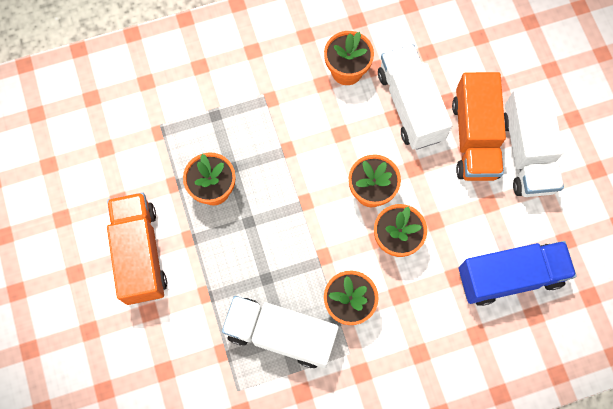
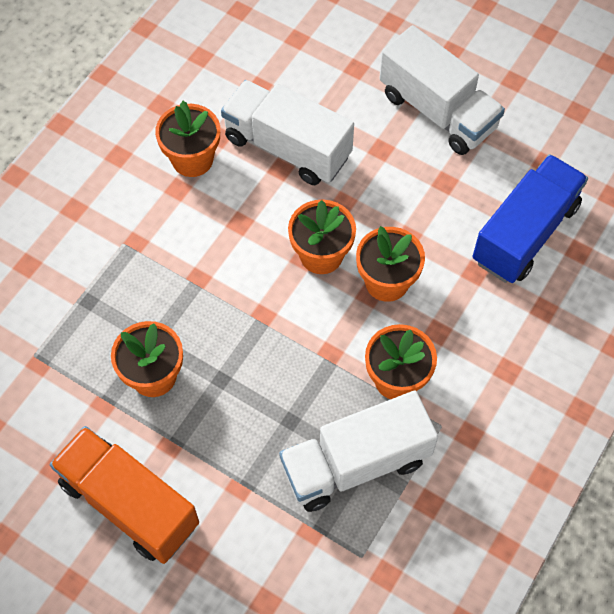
camera: 40 degrees left, 10 degrees down
(474, 138) = (376, 133): orange truck -> none

